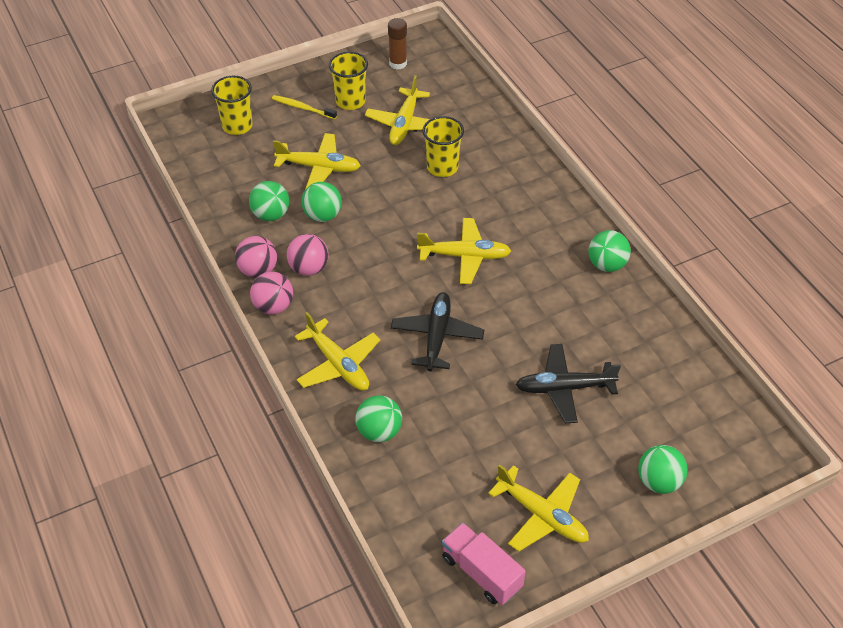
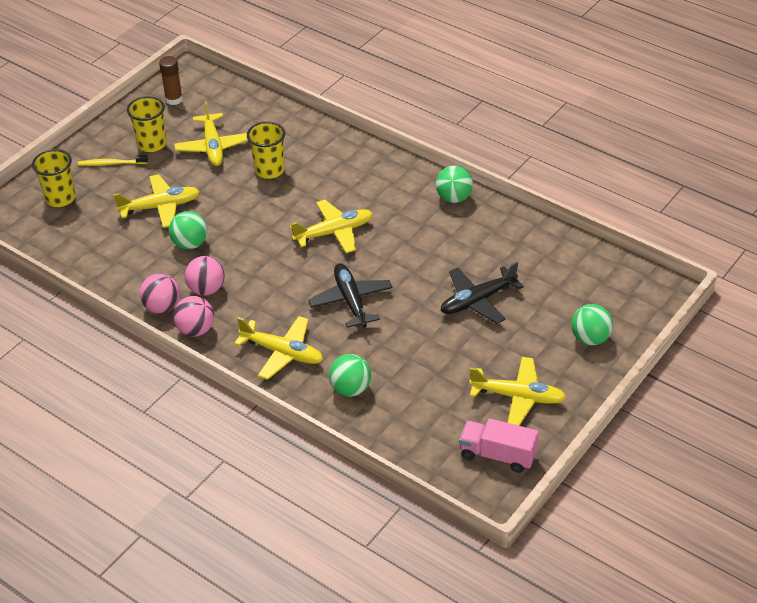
camera: 25 degrees left, 5 degrees down
(271, 215) = (143, 259): green ball -> none

